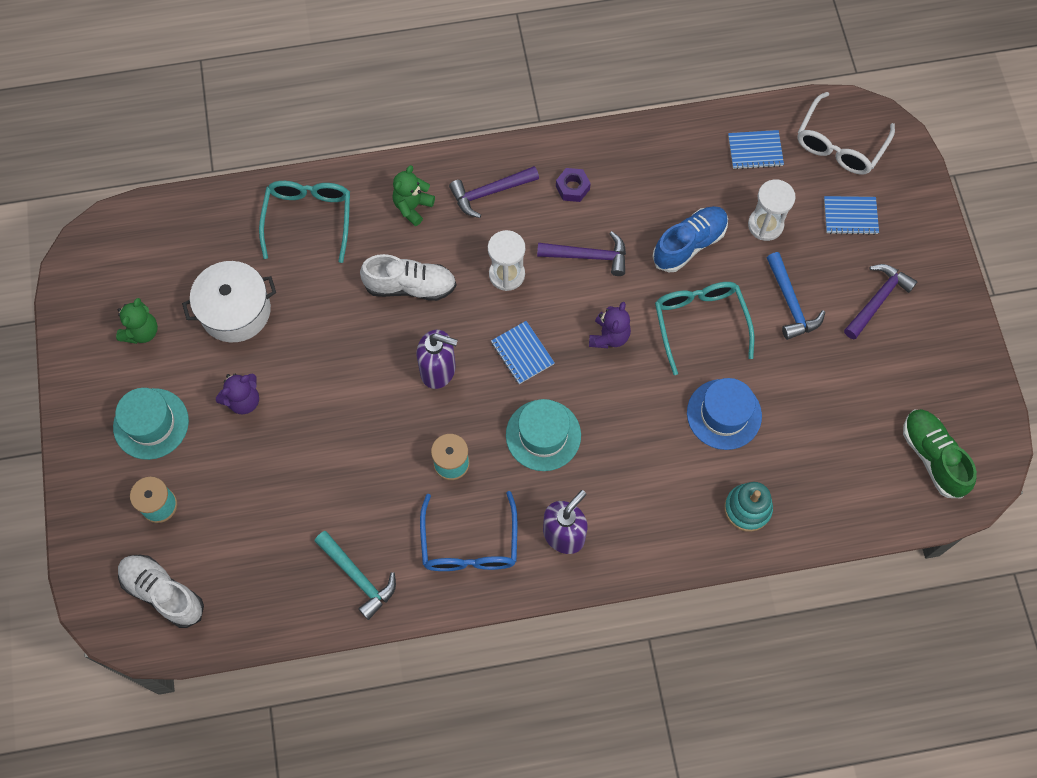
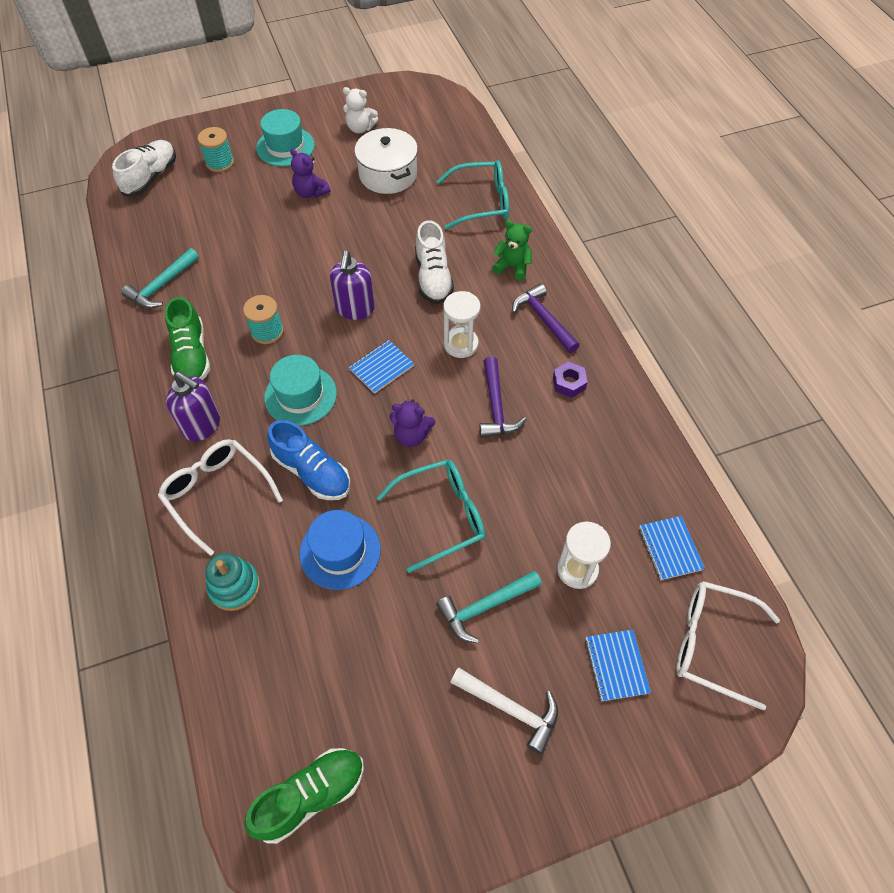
camera: 80 degrees right, 10 degrees down
(141, 332) = (360, 128): green teddy bear -> white teddy bear
(469, 544) = (191, 356): blue glasses -> green shoe
(647, 521) = (217, 493): none -> white glasses
(689, 244) = (532, 495): blue shoe -> blue shoe (312, 472)
(790, 303) = (485, 607): blue hammer -> turquoise hammer
(877, 300) = (510, 709): purple hammer -> white hammer

